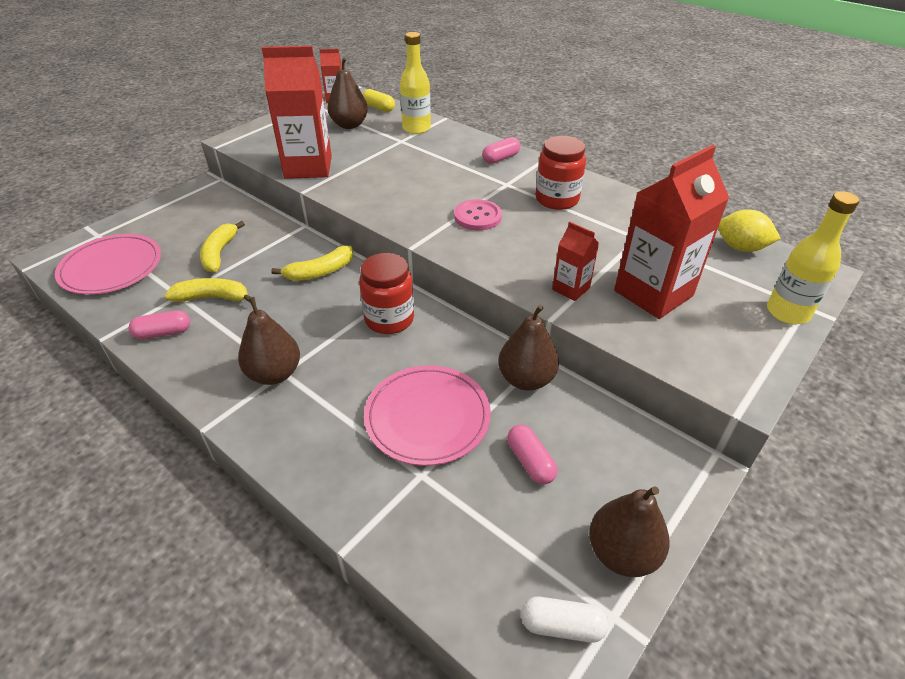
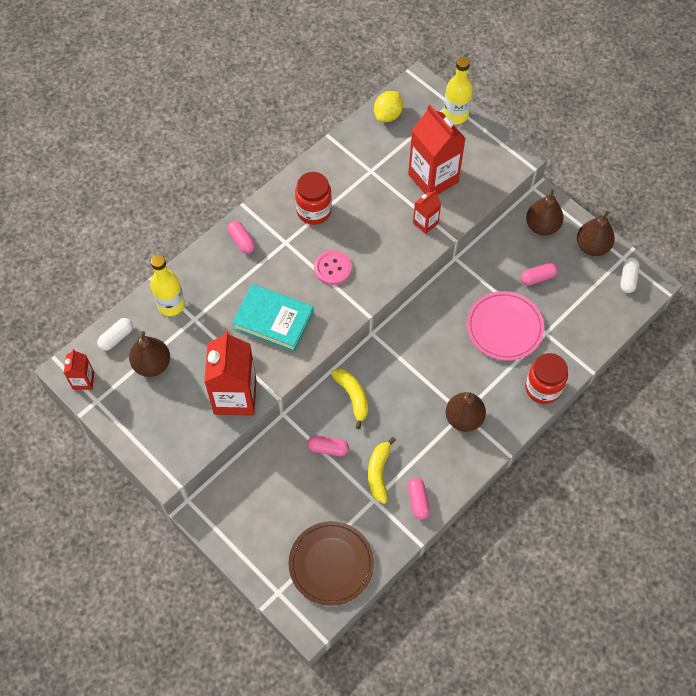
camera: 85 degrees left, 20 degrees up
(111, 268) = (331, 564): pink plate -> brown plate
(219, 253) = (319, 478): yellow banana -> none
(255, 257) = (328, 448): none -> pink capsule
(378, 108) = (116, 338): yellow capsule -> white capsule
(389, 319) = (413, 347): red jar -> red jar (543, 388)
(401, 183) = (273, 320): none -> turquoise book
(526, 379) = (475, 270): brown pear -> brown pear (542, 226)

